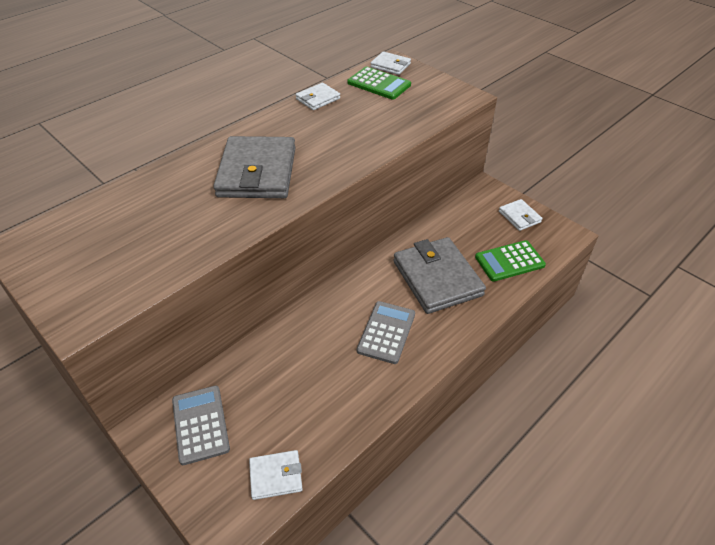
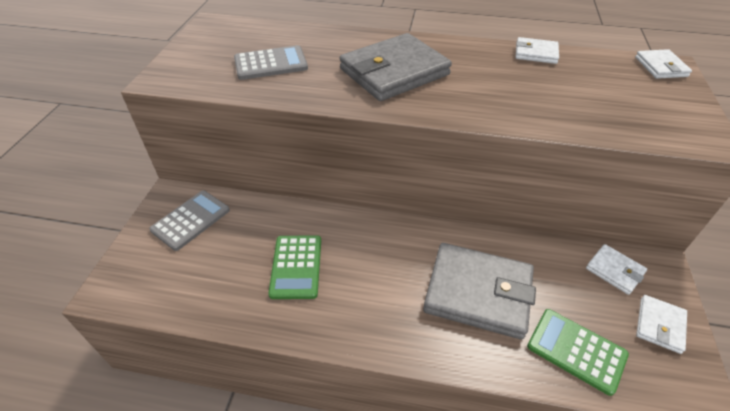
camera: 55 degrees right, 0 degrees up
(276, 476) = (168, 293): white wallet -> white wallet (614, 271)
(379, 84) = (618, 74): green calculator -> green calculator (296, 267)
(386, 332) = (371, 287): grey calculator -> grey calculator (270, 63)
(437, 278) = (478, 292): grey wallet -> grey wallet turned 75 degrees clockwise

